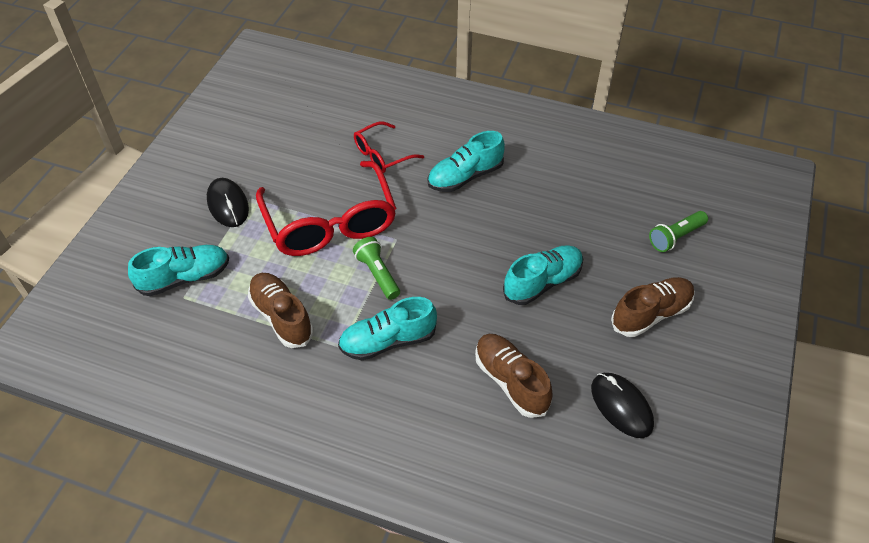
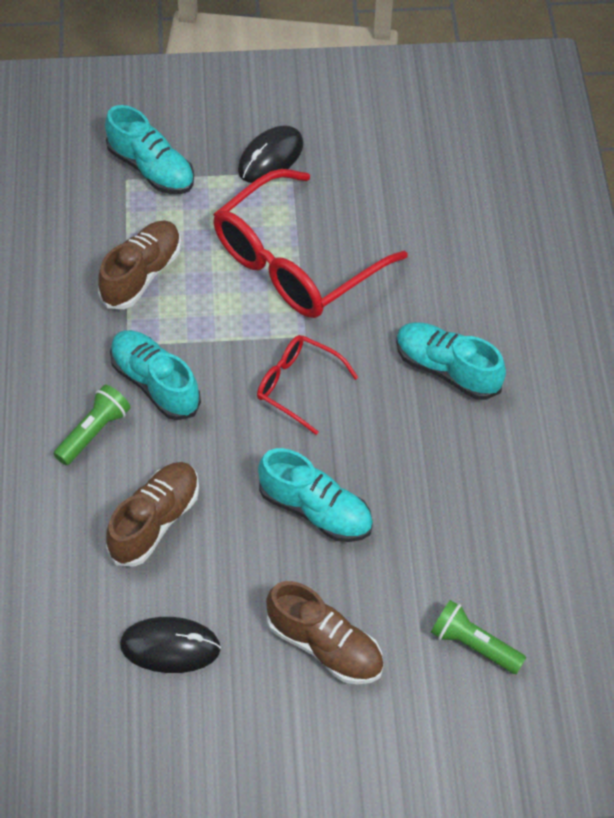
camera: 65 degrees right, 5 degrees up
(377, 274) = (243, 337): green flashlight -> green flashlight (94, 432)
(382, 155) = (433, 269): red glasses -> red glasses (297, 385)
(621, 406) = (170, 646): black mouse -> black mouse turned 60 degrees clockwise

